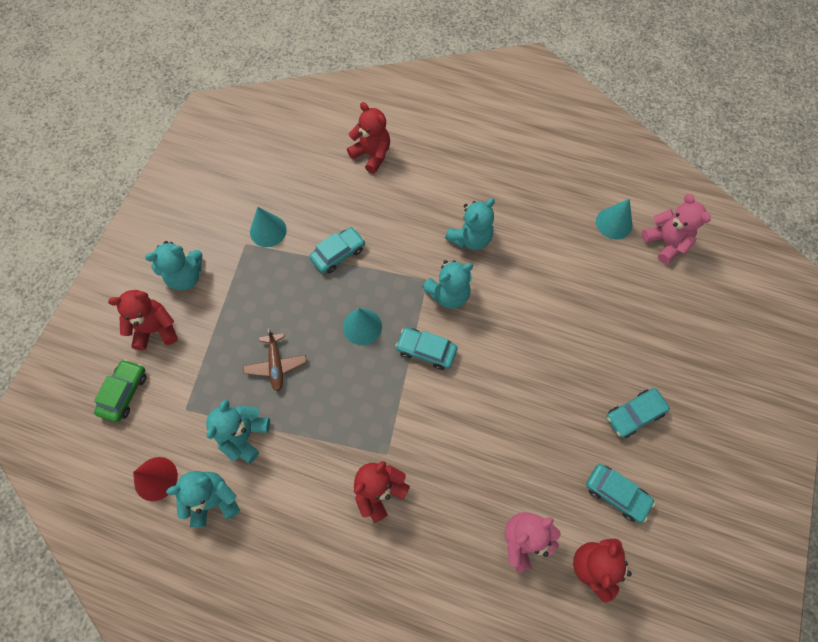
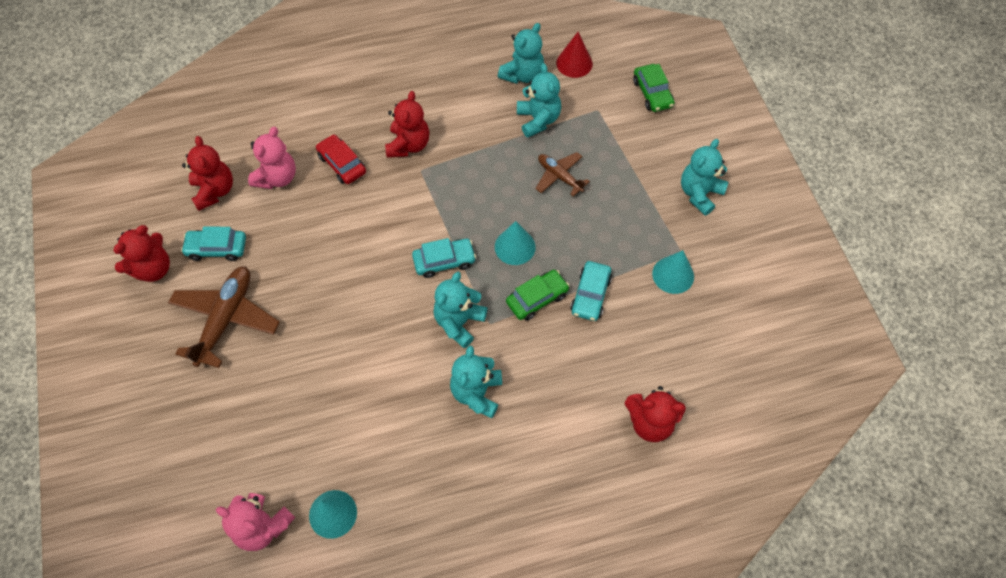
camera: 145 degrees right, 5 degrees down
(156, 329) = (678, 143): red teddy bear -> red teddy bear (153, 268)
(378, 275) = (537, 298): none -> green car
(454, 512) = (342, 164): none -> red car
(634, 415) = (226, 319): turquoise car -> brown plane

